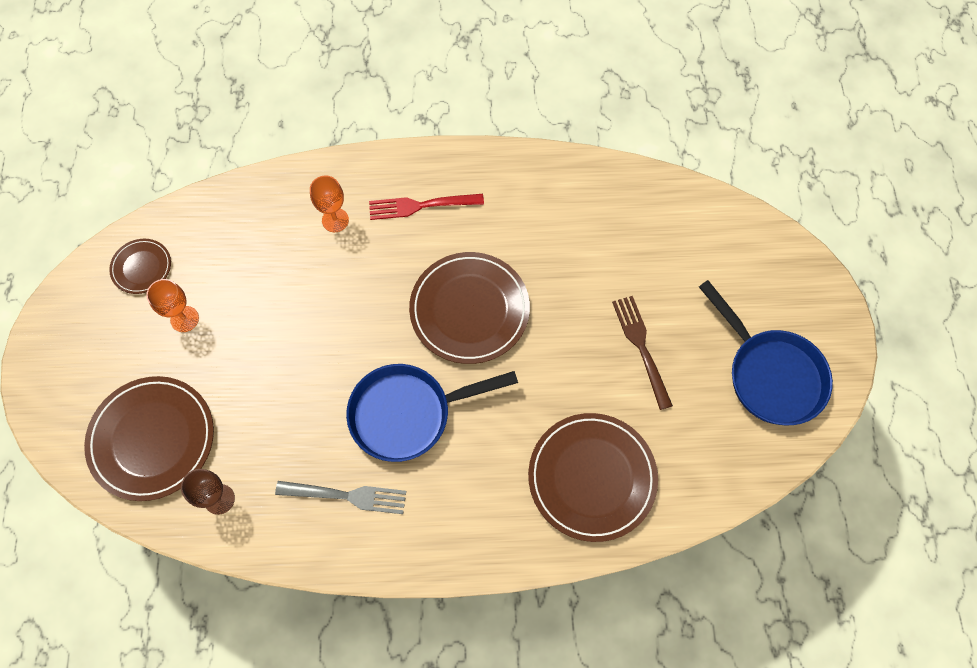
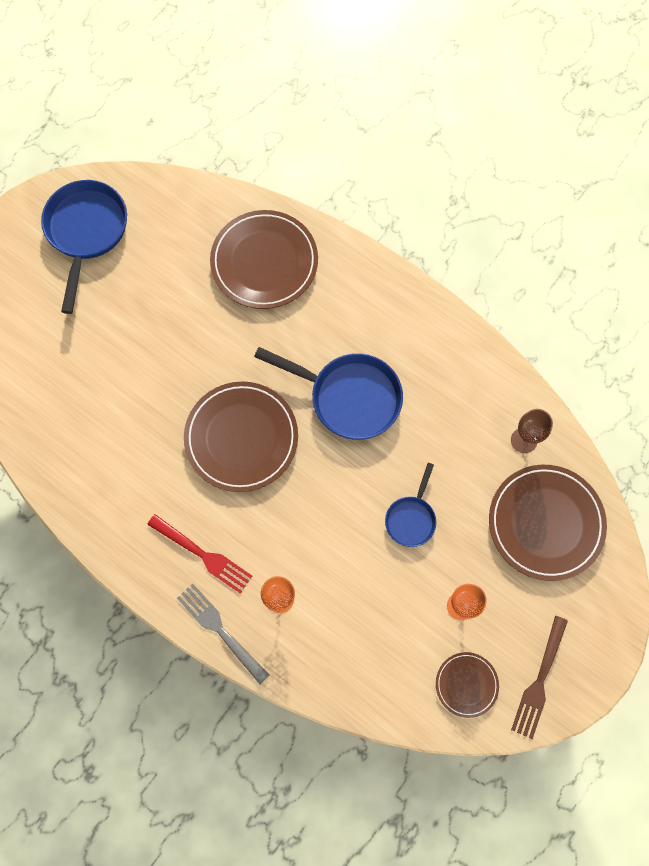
camera: 140 degrees left, 5 degrees up
(275, 355) = (411, 518): none -> blue pan
(346, 496) = (435, 375): grey fork -> grey fork (221, 631)
(641, 348) = (150, 314): brown fork -> brown fork (539, 680)

